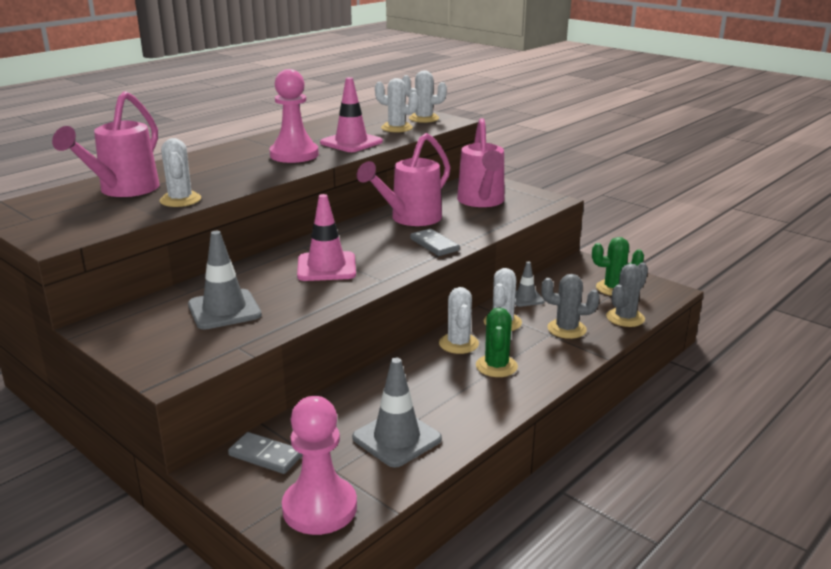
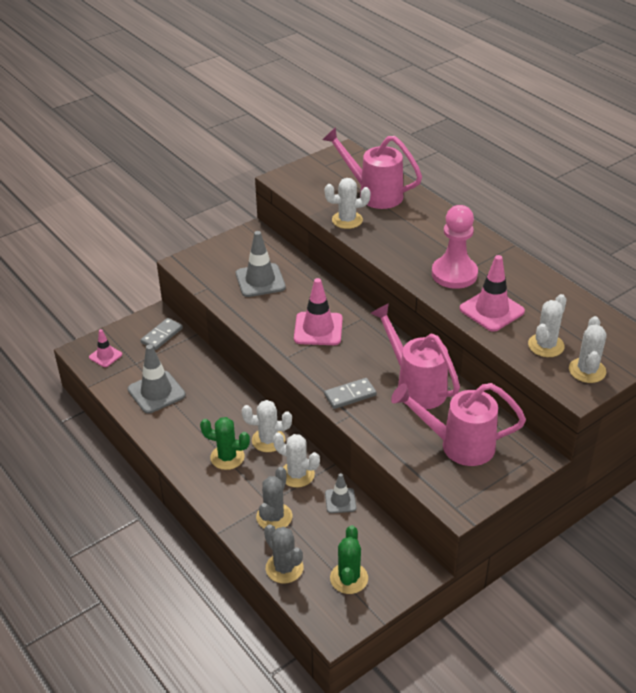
camera: 100 degrees right, 15 degrees up
(319, 508) = (105, 356): pink pawn -> pink traffic cone

